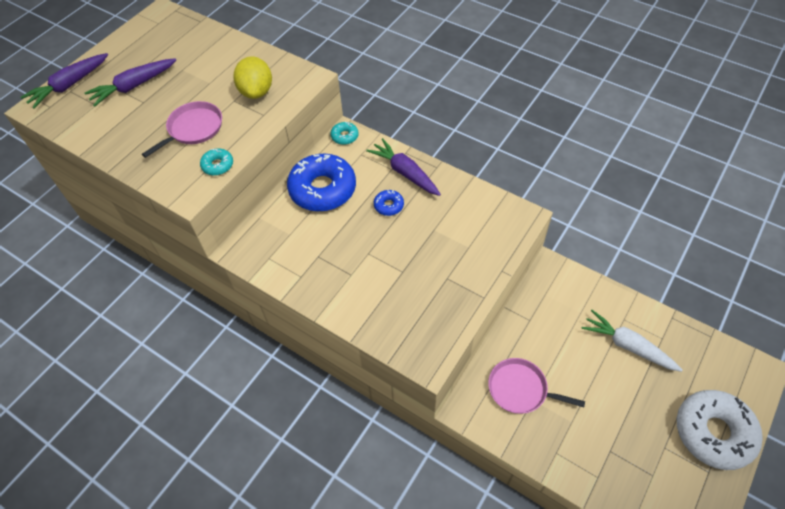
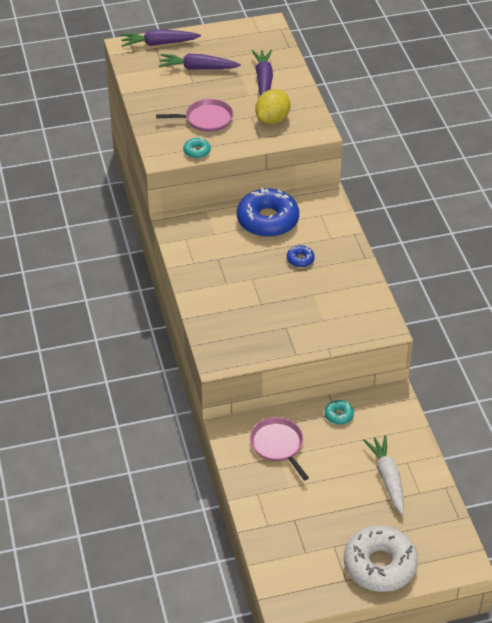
camera: 40 degrees right, 10 degrees down
(344, 136) = (323, 195): turquoise donut -> turquoise donut (338, 415)
(404, 172) = (337, 246): purple carrot -> purple carrot (263, 79)

